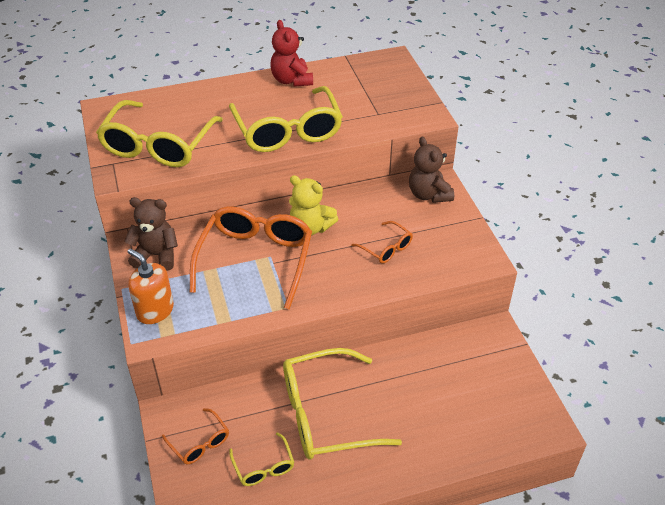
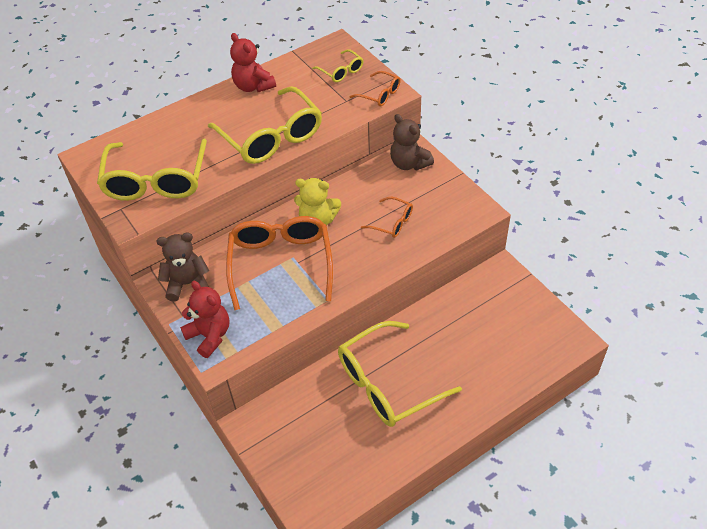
camera: 15 degrees left, 5 degrees up
(155, 310) = (209, 336): orange soap dispenser -> red teddy bear
(199, 442) = (288, 441): orange glasses -> orange glasses (379, 94)
(263, 466) = (352, 444): yellow glasses -> yellow glasses (341, 71)

